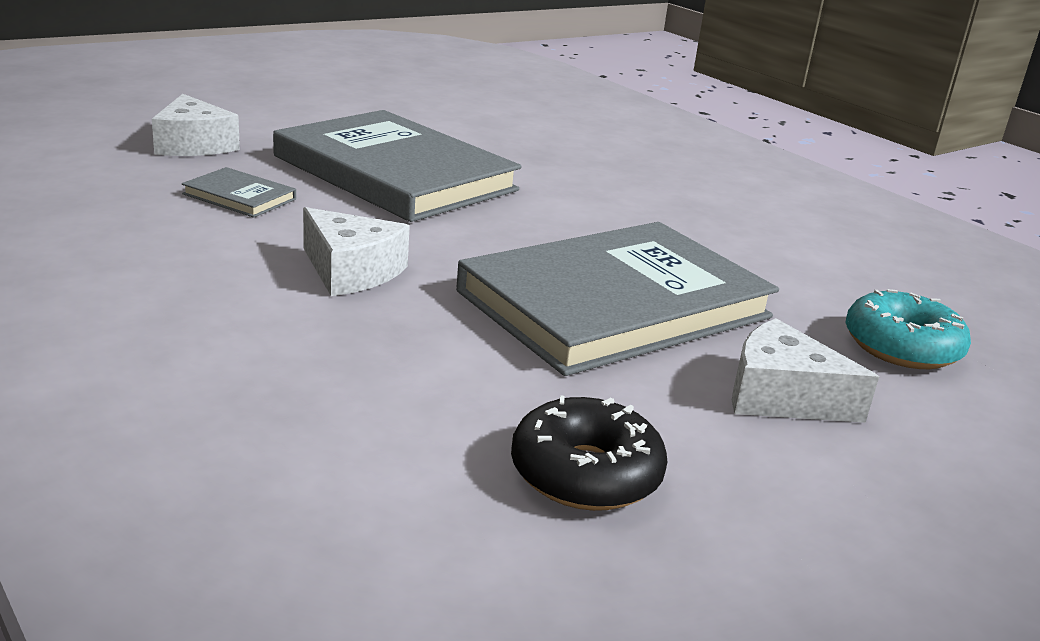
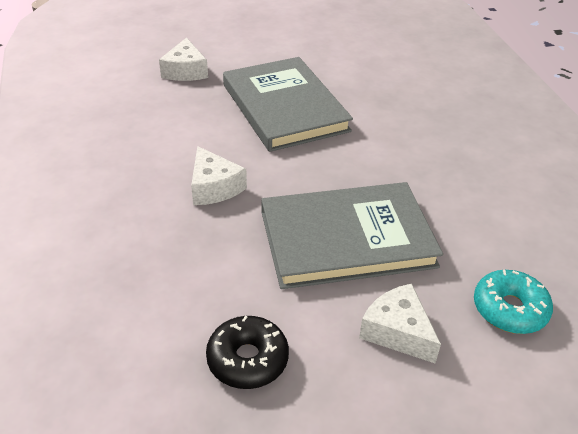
camera: 25 degrees right, 15 degrees up
(240, 197) = (187, 118): grey book -> none

